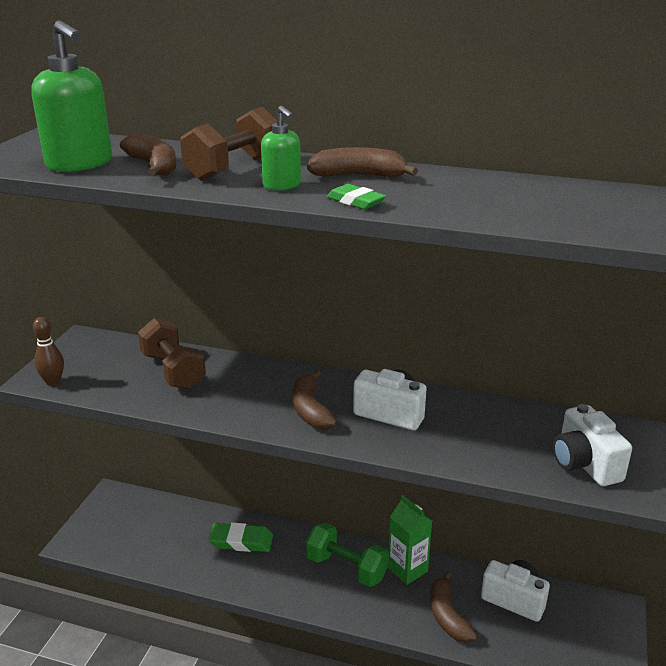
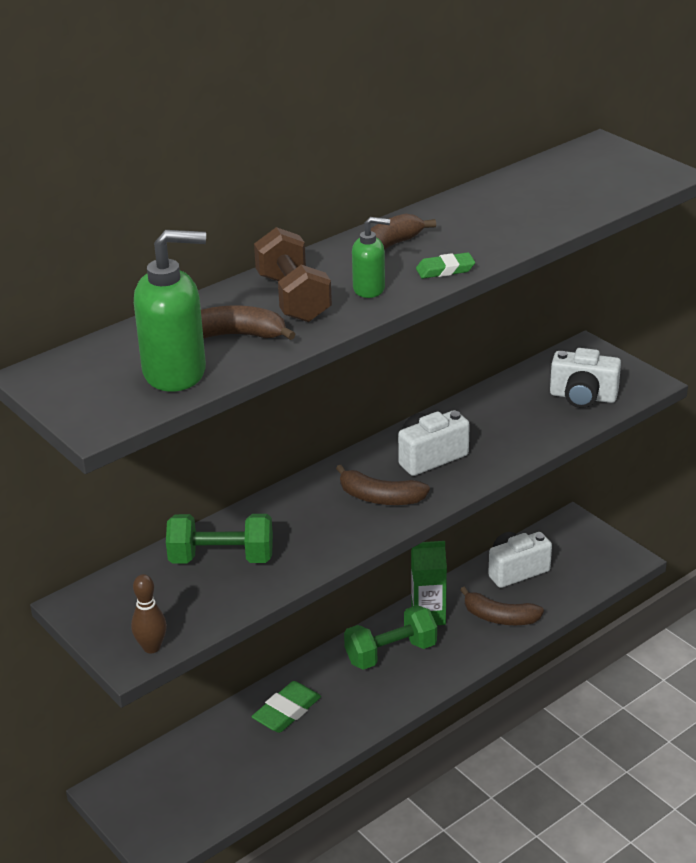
camera: 55 degrees left, 5 degrees up
(173, 371) = (221, 558): brown dumbbell -> green dumbbell

